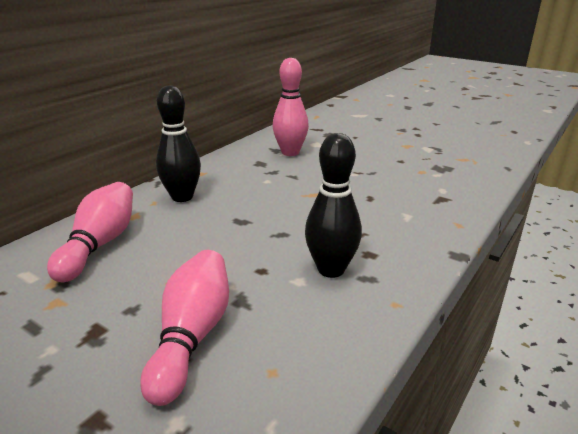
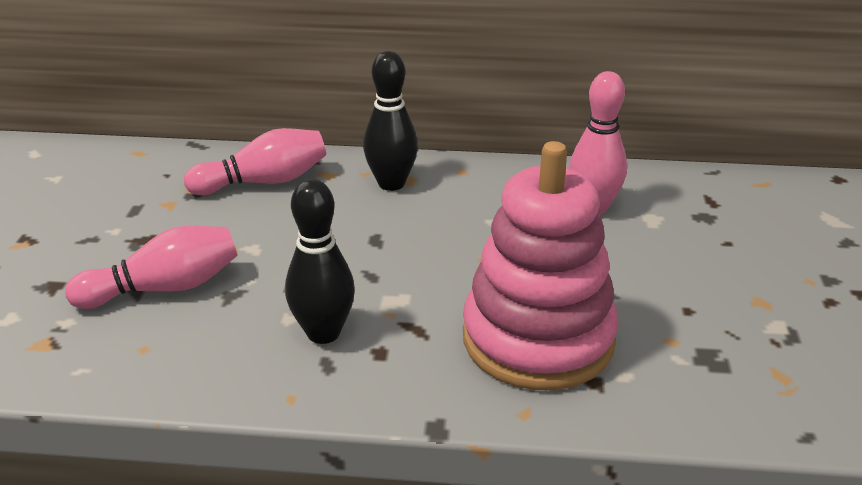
camera: 60 degrees right, 5 degrees up
(396, 201) = (538, 339): none -> pink stacking toy

